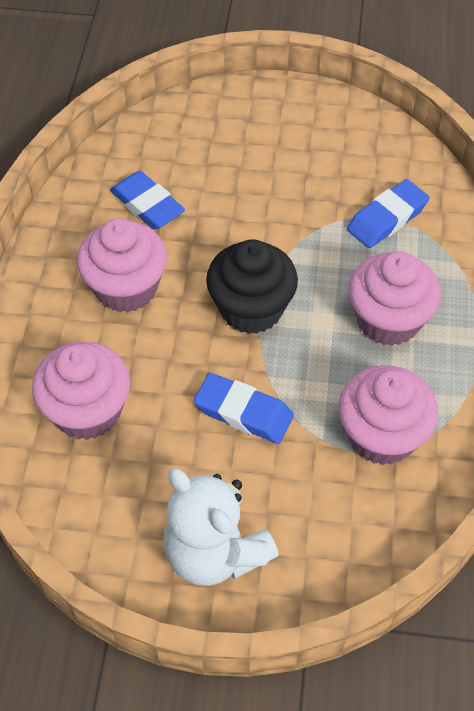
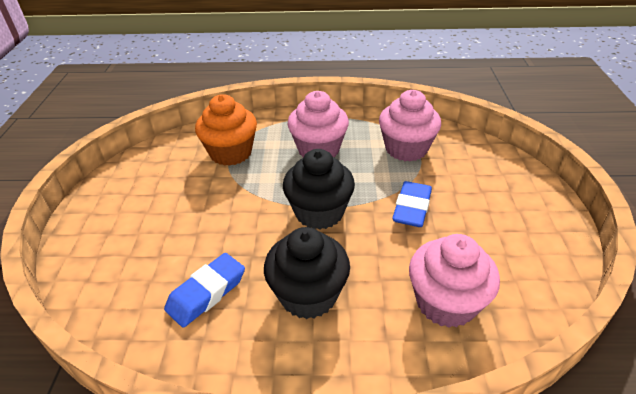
camera: 95 degrees left, 15 degrees down
(126, 288) = (308, 295): pink cupcake -> black cupcake
(215, 552) = (524, 212): white teddy bear -> none
(387, 219) = (231, 153): blue eraser -> orange cupcake

